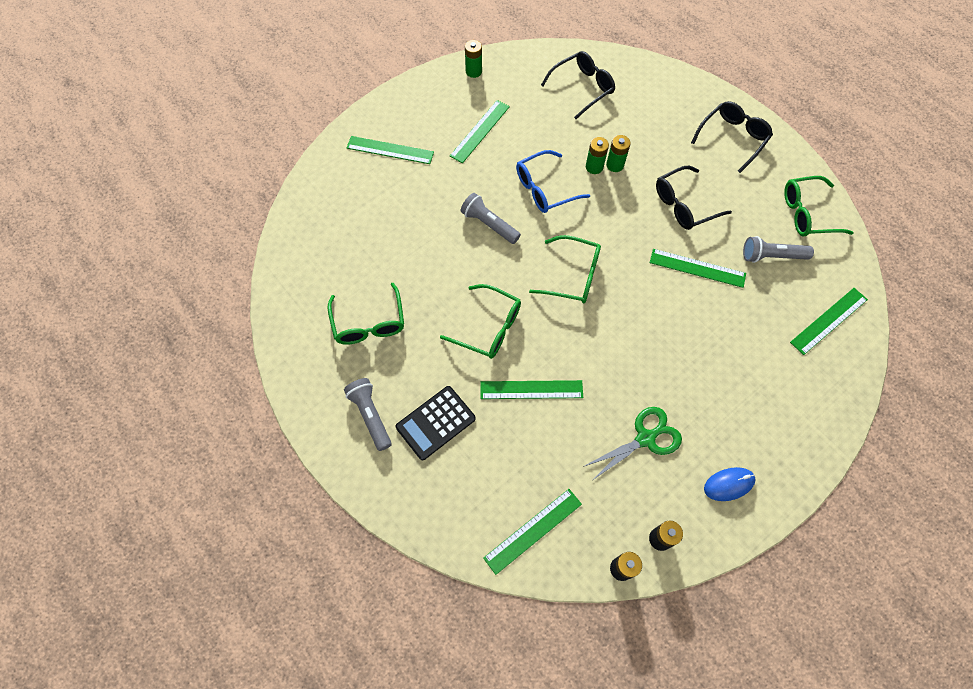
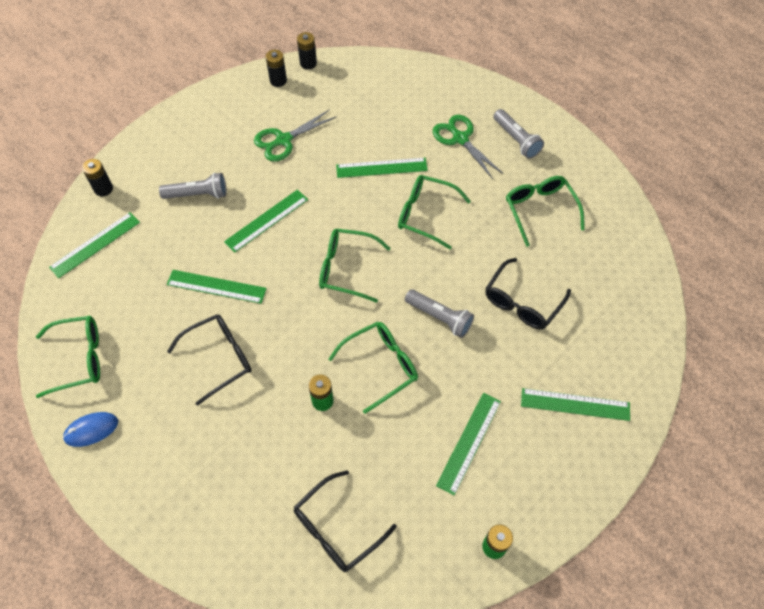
camera: 175 degrees right, 5 degrees down
(435, 423) = (460, 139): black calculator -> green scissors
(533, 531) = (373, 79): green ruler -> green ruler (266, 220)
(544, 189) = (381, 366): blue glasses -> green glasses
(615, 165) = (297, 405): green battery -> none
(728, 484) = (220, 115): blue mouse -> blue mouse (91, 430)
(733, 138) = (142, 459): black glasses -> black glasses (522, 302)
(771, 256) = (134, 305): grey flashlight -> grey flashlight (197, 194)
(841, 387) = (103, 189): none -> black battery

